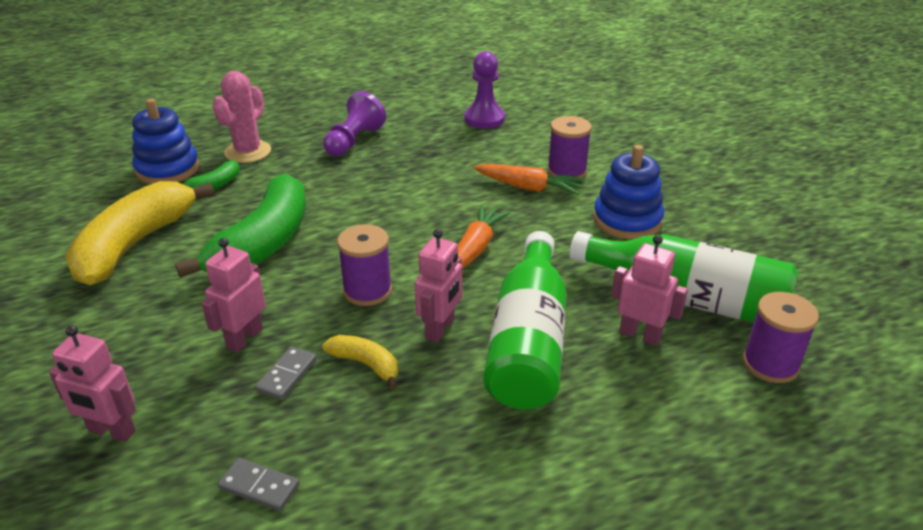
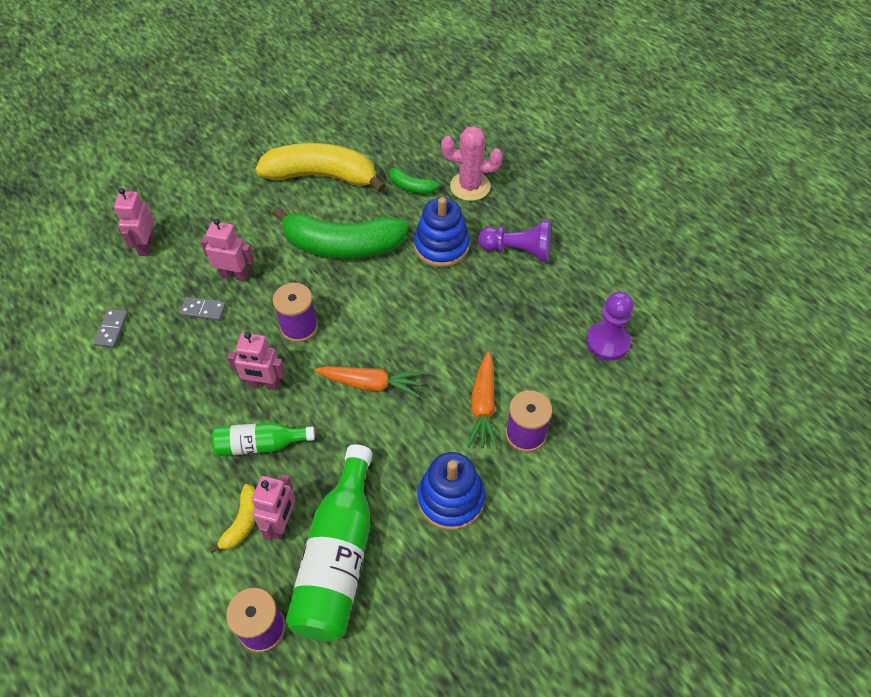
camera: 75 degrees right, 20 degrees up
(168, 169) = (425, 150): blue stacking toy -> blue stacking toy (441, 246)
(366, 364) = (219, 350): yellow banana -> yellow banana (242, 522)
(528, 341) = (260, 444): green bottle -> green bottle, size x0.55

